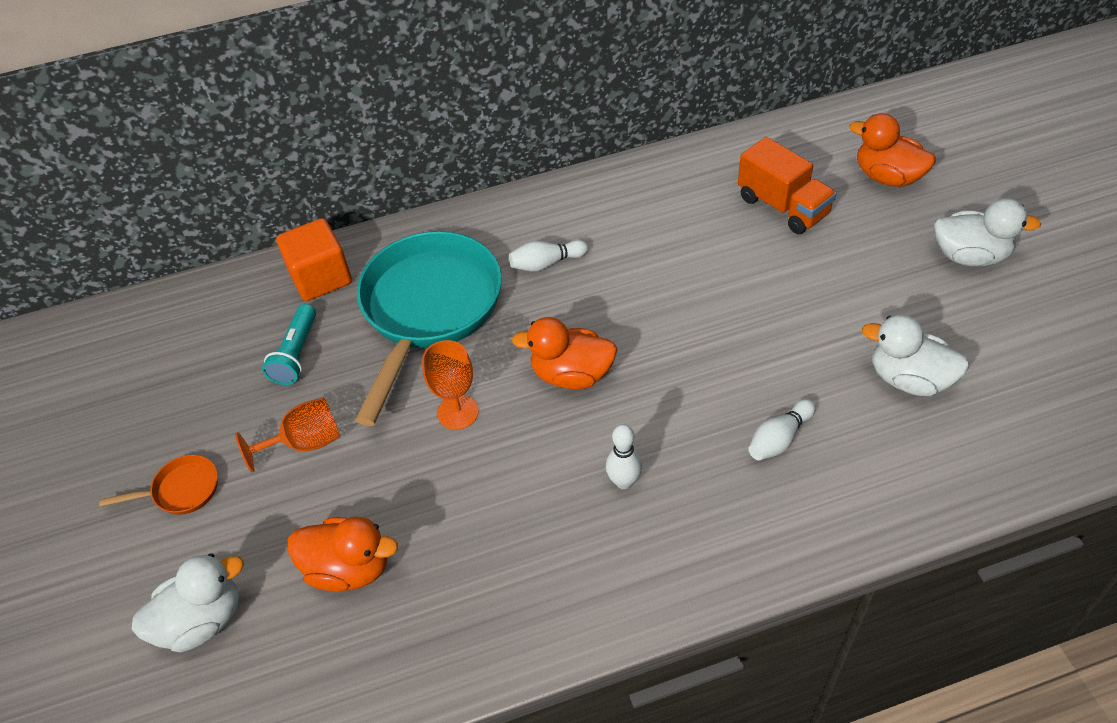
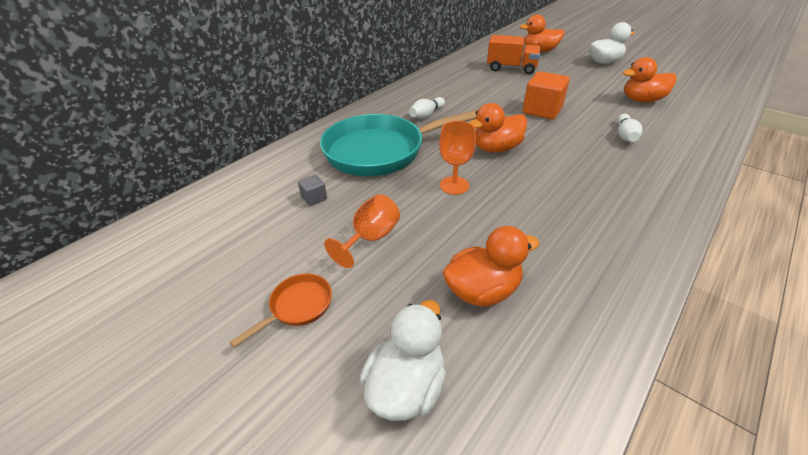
camera: 35 degrees left, 10 degrees down
(296, 354) = (314, 198): turquoise flashlight -> grey cube
(321, 277) = (293, 160): orange cube -> orange cube (542, 110)
(428, 310) = (381, 151): turquoise pan -> turquoise pan turned 90 degrees counterclockwise
(624, 481) = (582, 178): white bowling pin -> none
(909, 379) = (642, 100): white duck -> orange duck

